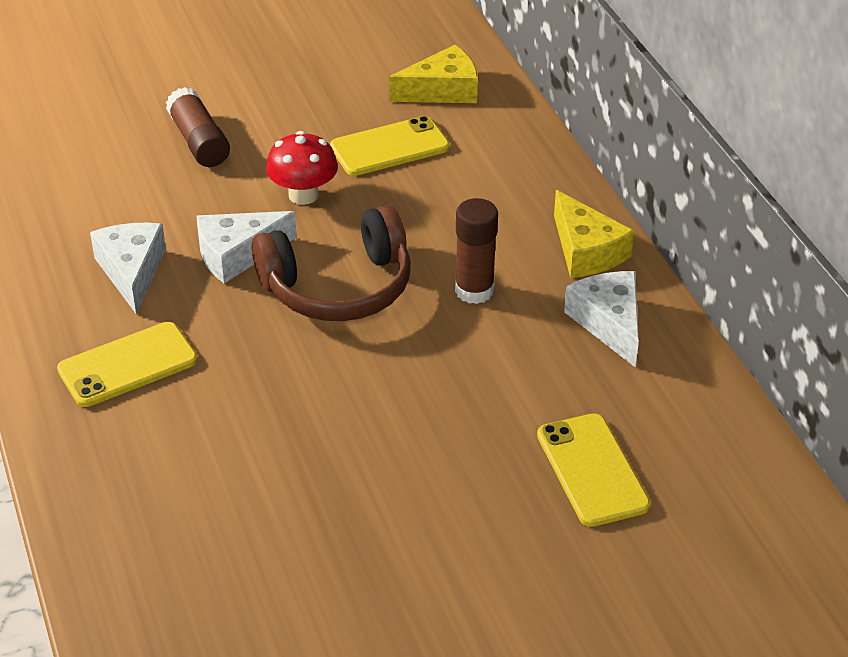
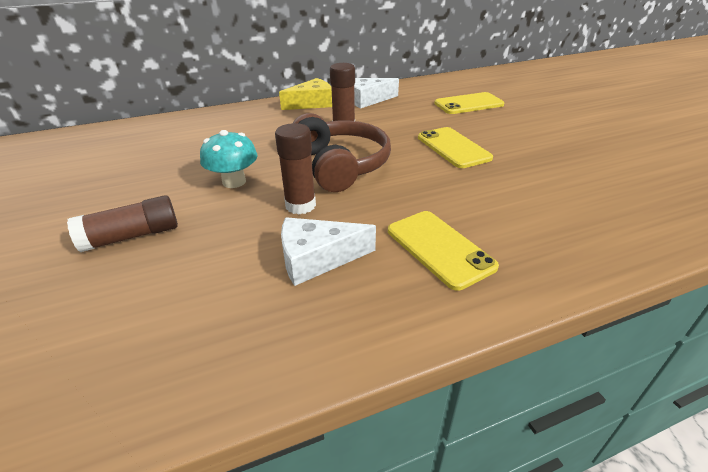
camera: 90 degrees left, 5 degrees down
(237, 254) = (300, 205): white cheese -> brown glue stick
(303, 195) = (234, 182): red mushroom -> turquoise mushroom
(390, 147) = (192, 153): yellow phone -> yellow phone (453, 148)
(442, 90) = (137, 138): yellow cheese -> none

